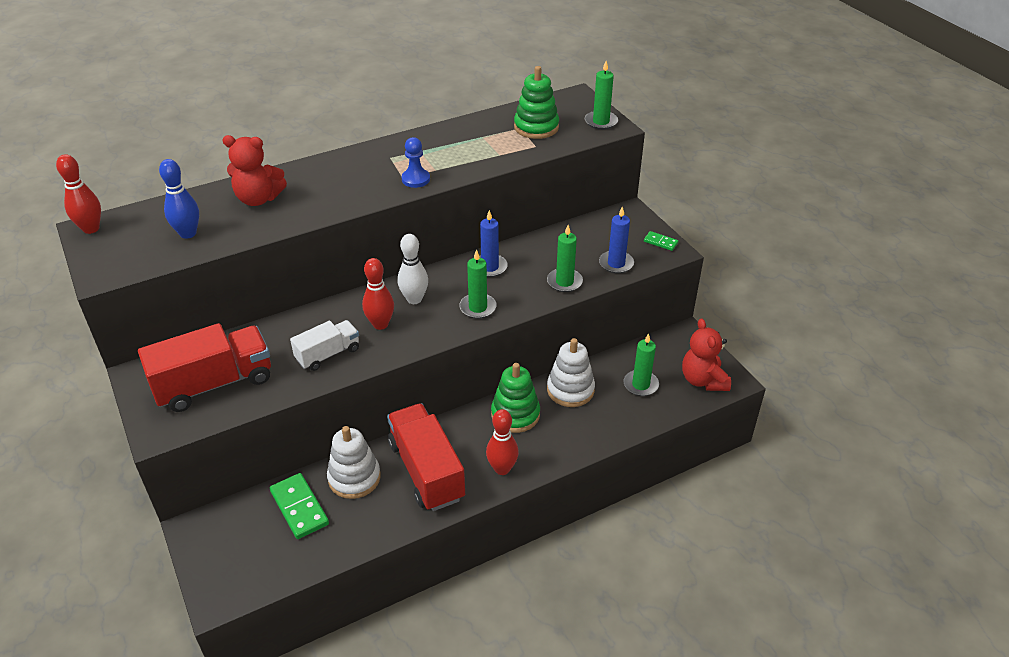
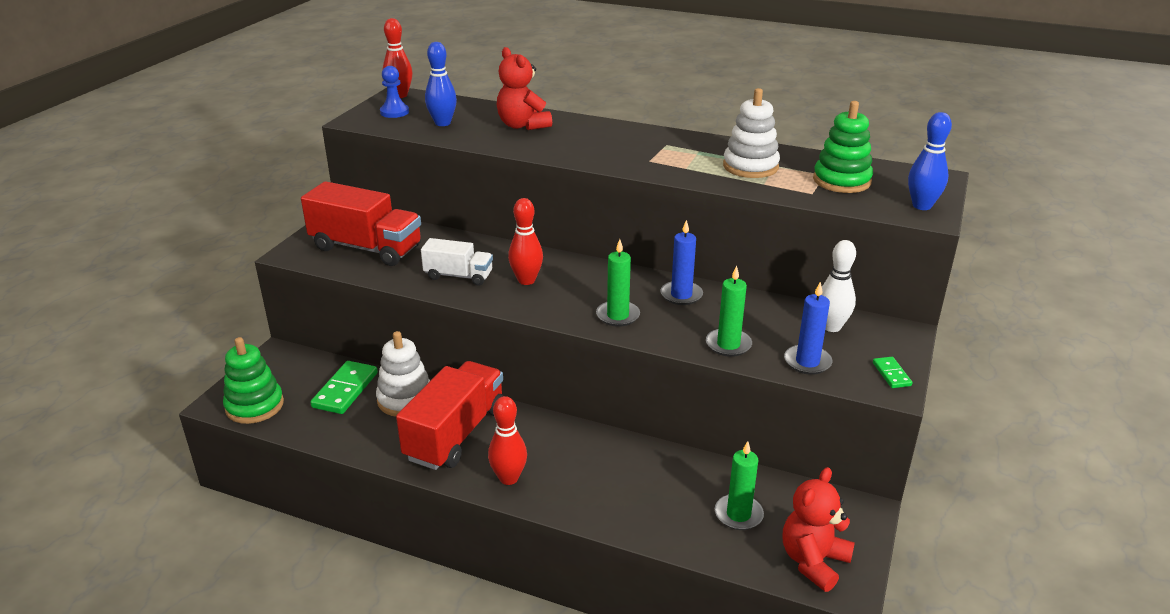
camera: 50 degrees right, 10 degrees down
(414, 299) = (580, 280): white bowling pin -> white bowling pin (831, 327)
(416, 179) = (656, 166): blue pawn -> blue pawn (394, 112)
(515, 414) = (586, 449): green stacking toy -> green stacking toy (254, 406)
(570, 390) = (664, 468): white stacking toy -> white stacking toy (750, 166)
(601, 122) = (922, 206): green candle -> blue bowling pin

